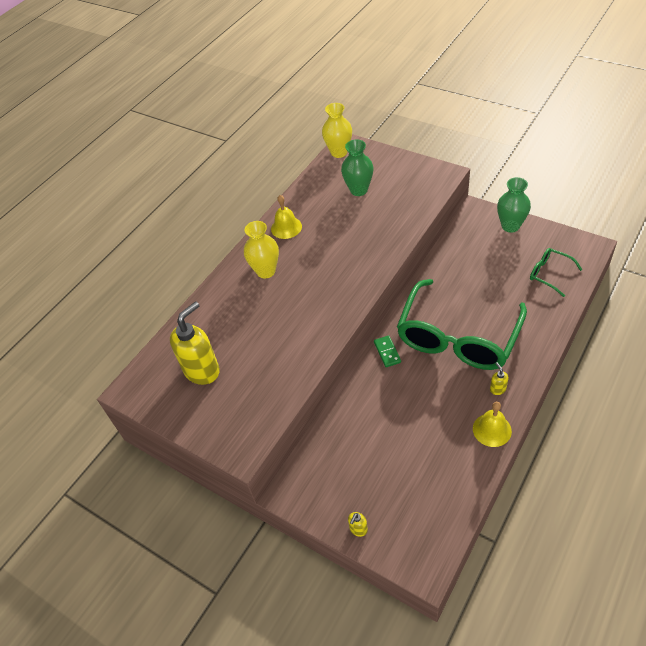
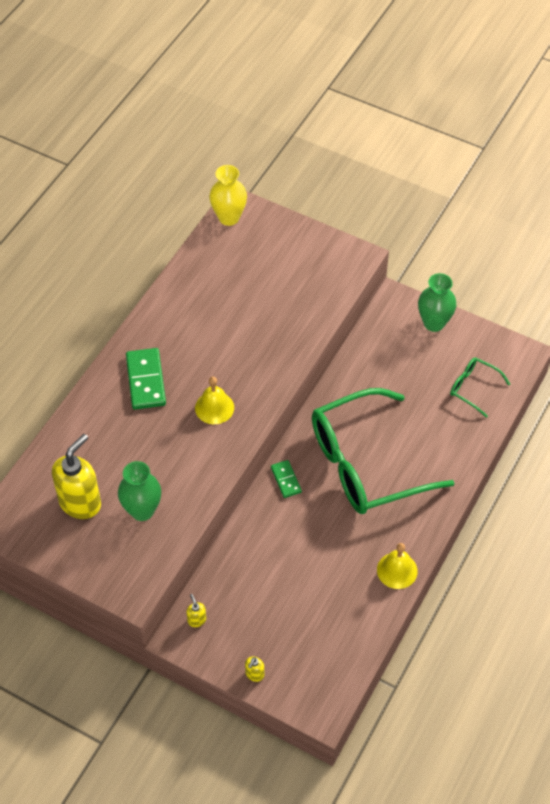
camera: 10 degrees left, 5 degrees up
(266, 271) = (145, 380): yellow vase -> green domino
(286, 227) = (167, 322): yellow bell -> yellow bell (214, 407)
(358, 190) = (254, 274): green vase -> green vase (142, 510)
(458, 337) = (365, 464): green glasses -> green glasses turned 45 degrees clockwise
(497, 389) = (406, 525): yellow soap dispenser -> yellow soap dispenser (196, 620)

